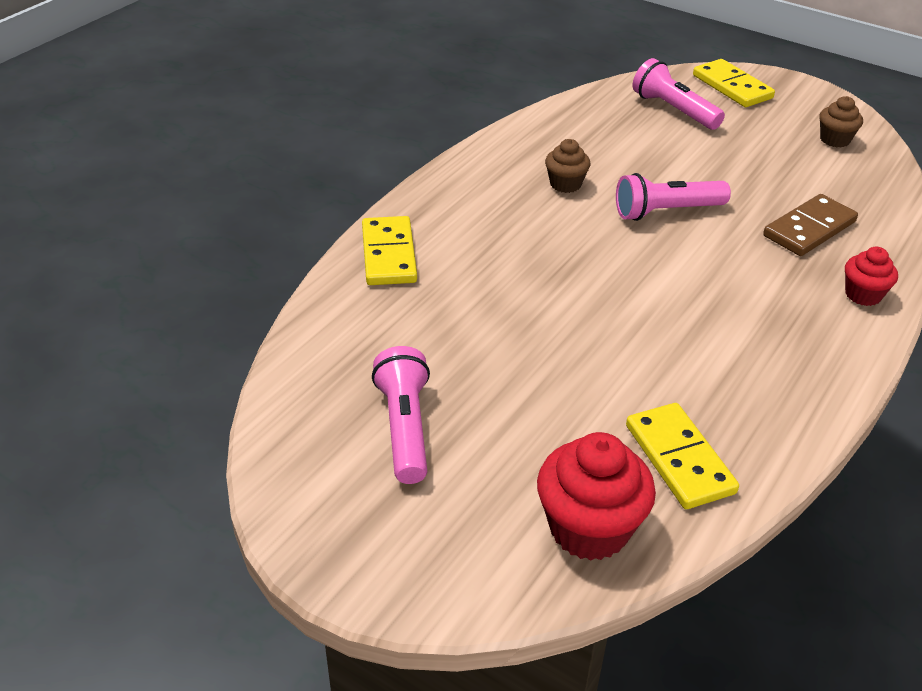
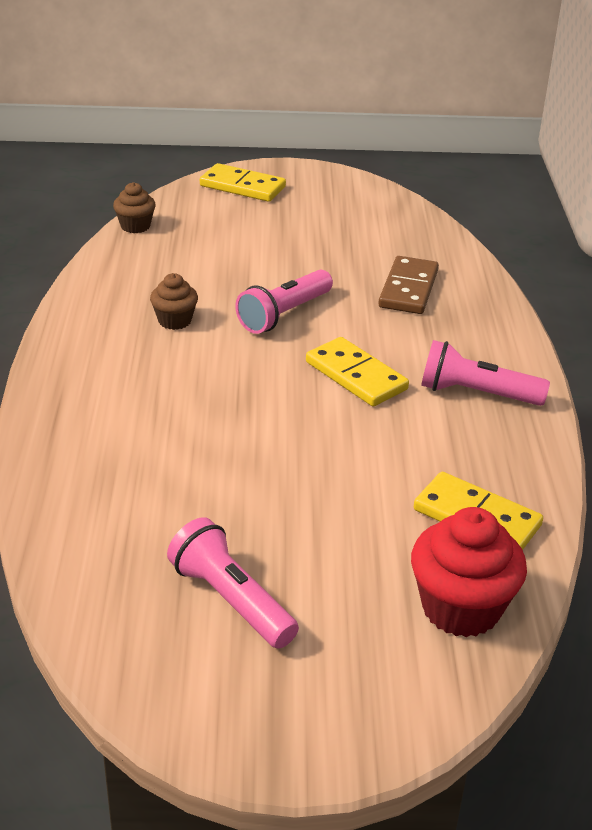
camera: 35 degrees left, 5 degrees down
(389, 254) = (66, 448): yellow domino -> yellow domino (356, 376)
(674, 110) = (211, 222): pink flashlight -> pink flashlight (476, 393)
(834, 140) = (363, 207): brown cupcake -> brown cupcake (135, 226)
(863, 295) = (492, 328): red cupcake -> none

